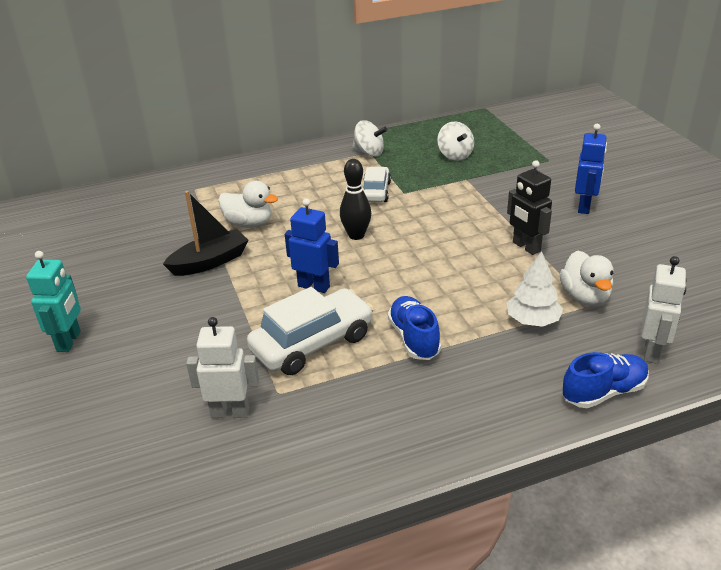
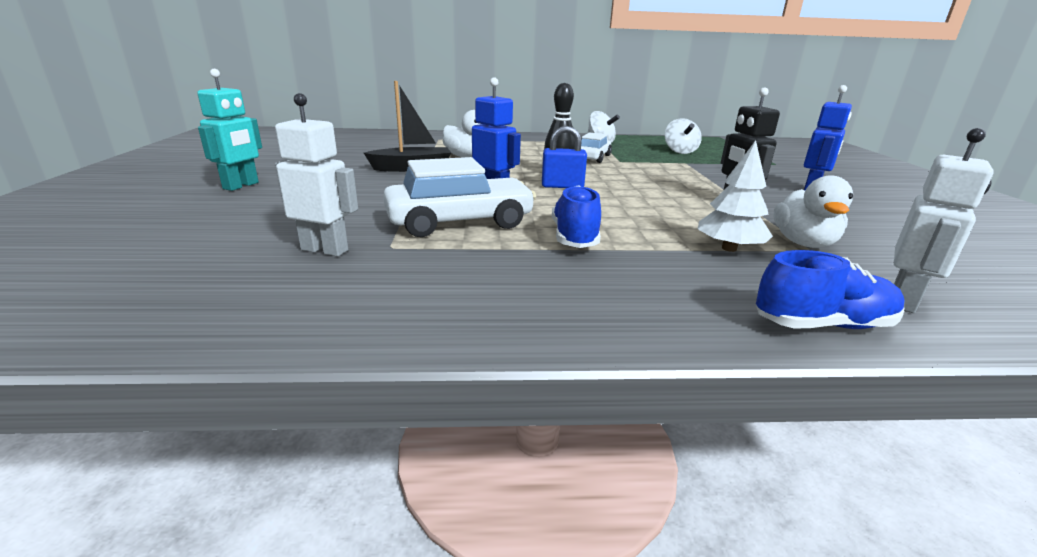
camera: 15 degrees right, 10 degrees down
(370, 258) = (562, 186): none -> blue padlock

